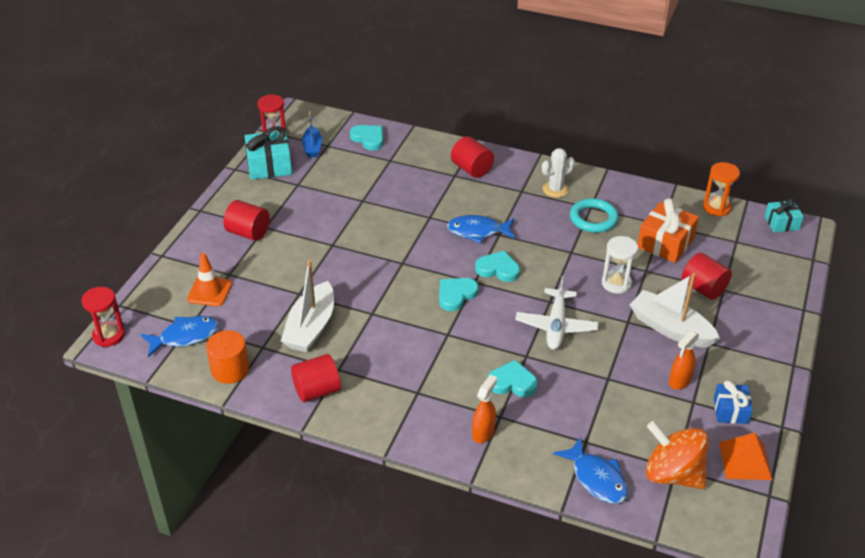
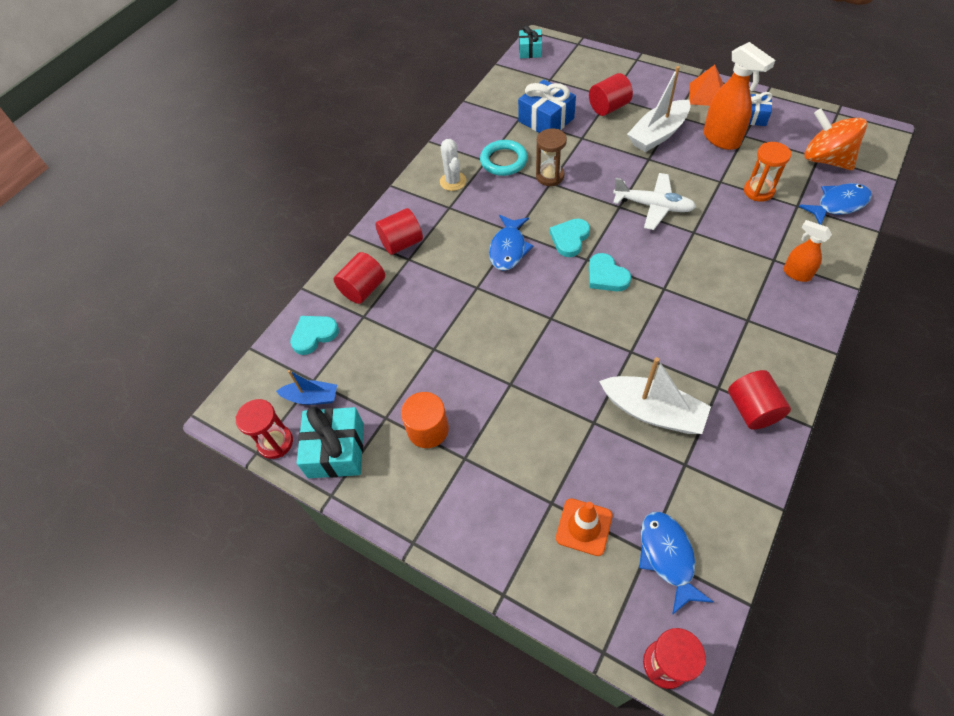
camera: 75 degrees left, 15 degrees up
(230, 370) = (724, 501): orange cylinder -> orange cylinder (428, 429)
(248, 233) = (473, 478): red cylinder -> red cylinder (363, 289)
(512, 382) = (729, 246): turquoise heart -> none
(580, 251) = (550, 176): none -> brown hourglass
(616, 283) = (598, 158): white hourglass -> none
(665, 243) = (546, 120): orange gift -> blue gift
(672, 474) = (825, 159): orange spinning top -> orange spinning top turned 90 degrees clockwise
(679, 381) = (721, 139): orange spray bottle -> orange spray bottle, size x1.72
(716, 207) = (503, 82): orange hourglass -> orange hourglass (758, 191)
(745, 460) = (805, 118): orange pyramid -> orange pyramid (706, 94)

